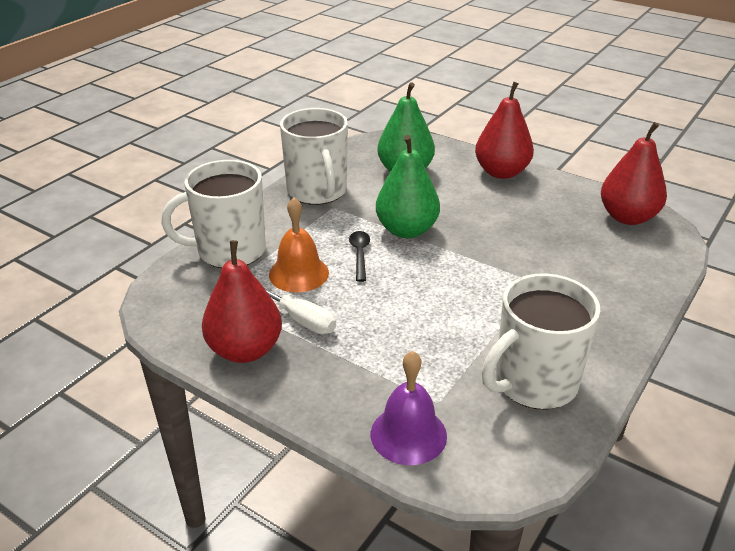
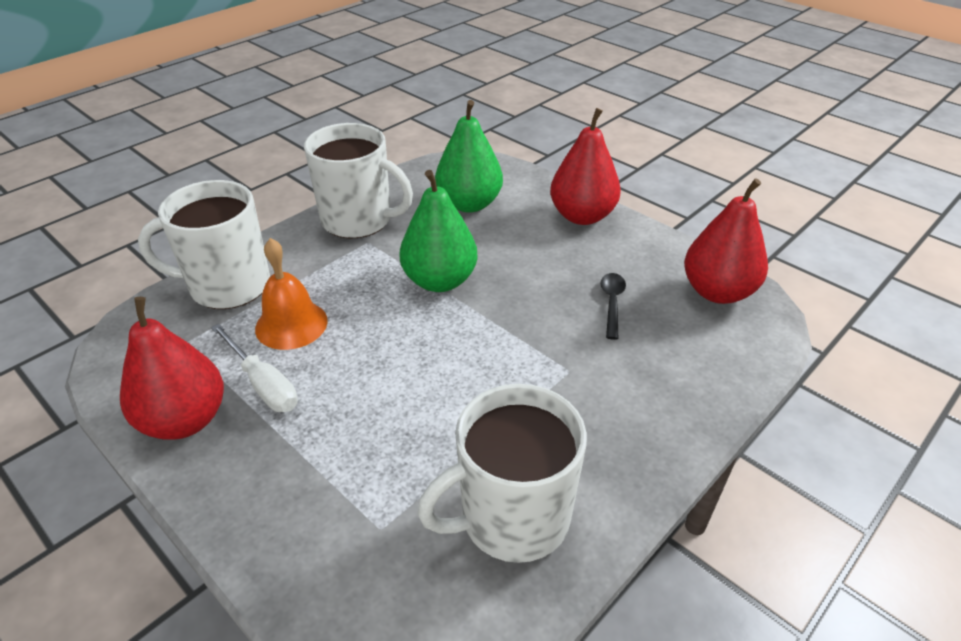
camera: 10 degrees right, 5 degrees up
(317, 191) = (359, 220): white mug -> white mug turned 60 degrees counterclockwise
(360, 254) = (372, 307): black spoon -> black spoon (612, 303)
(408, 434) = (324, 572): purple bell -> none

